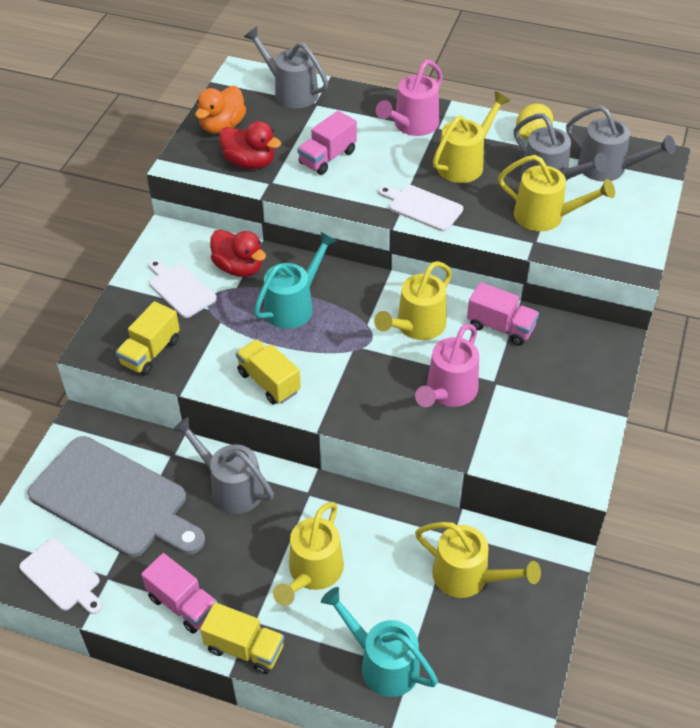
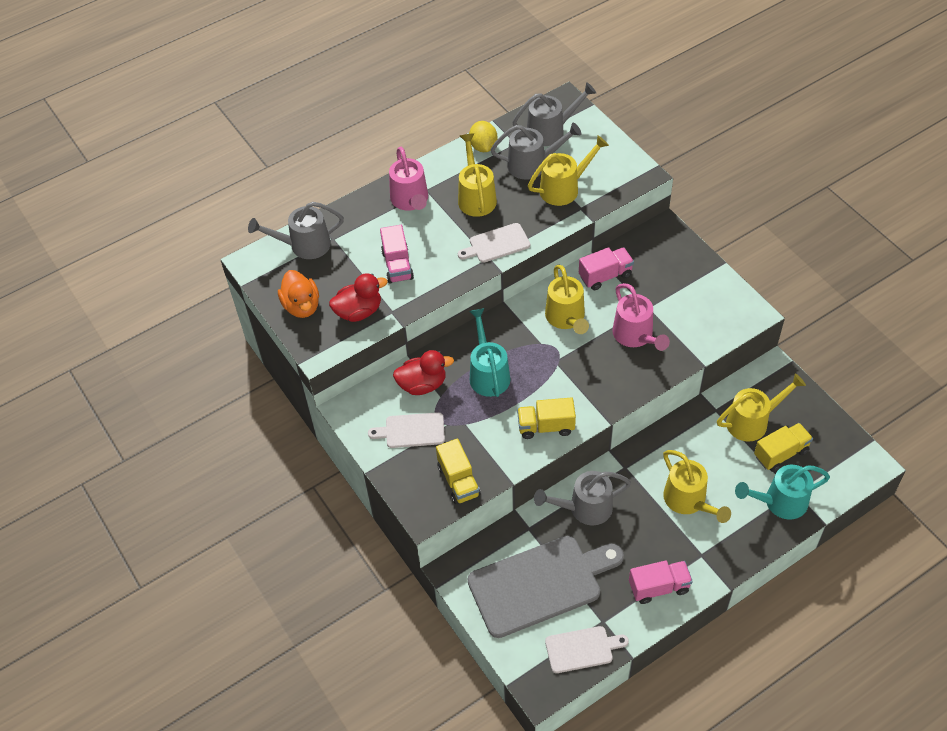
camera: 50 degrees left, 5 degrees up
(245, 648) = (717, 570): yellow truck -> yellow truck (781, 453)

